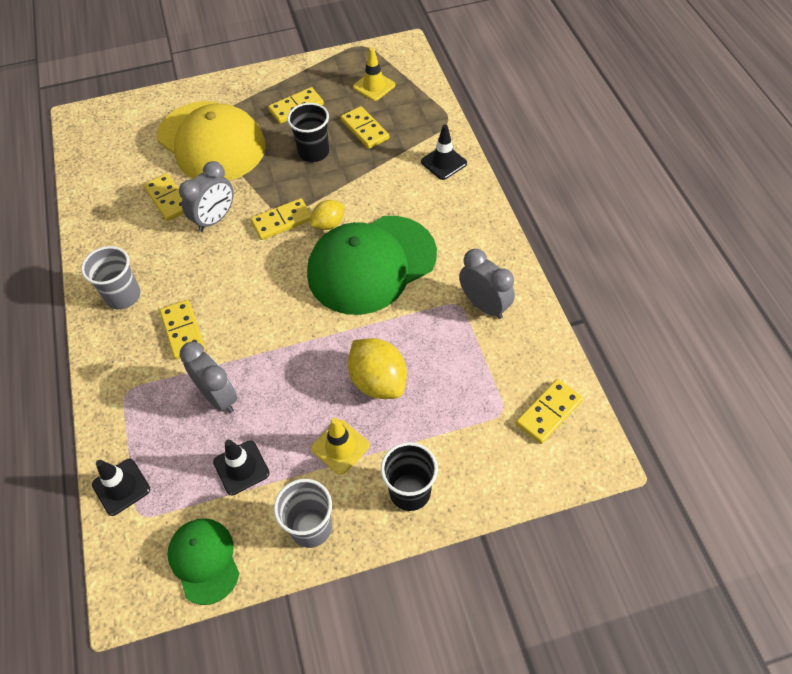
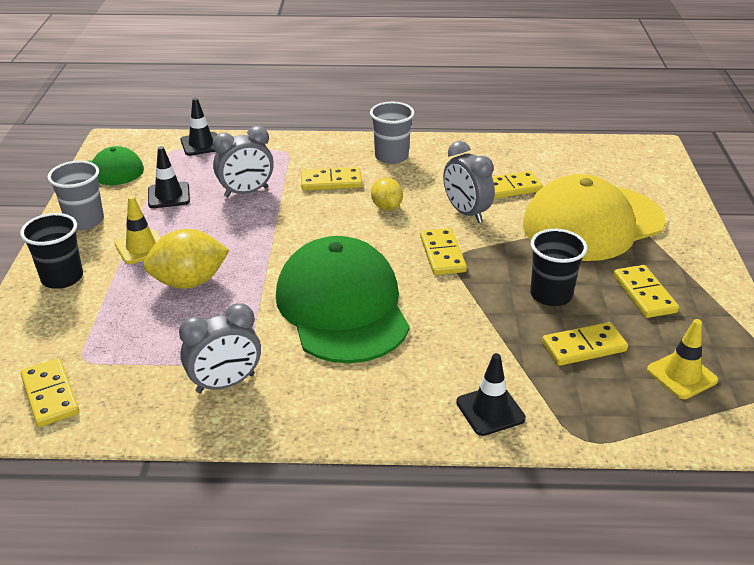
camera: 105 degrees right, 20 degrees down
(328, 224) = (421, 286): yellow lemon -> yellow lemon (386, 207)

